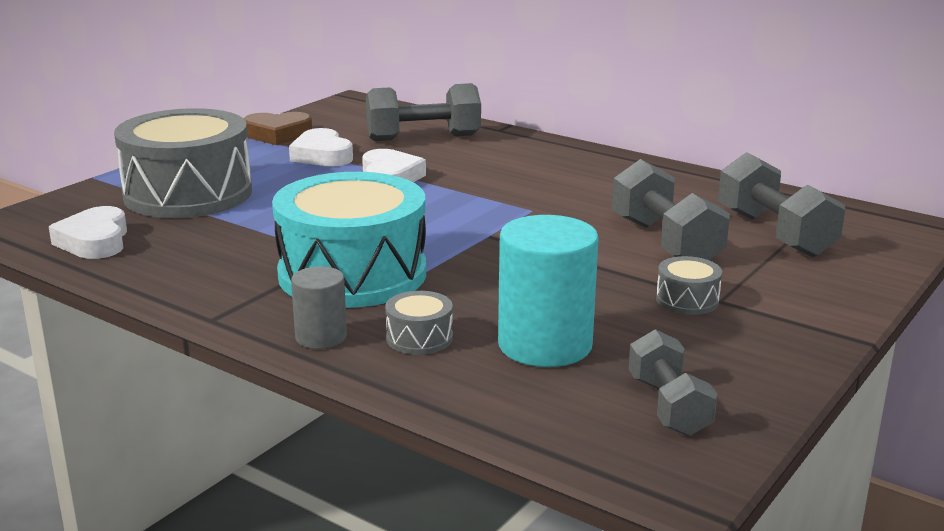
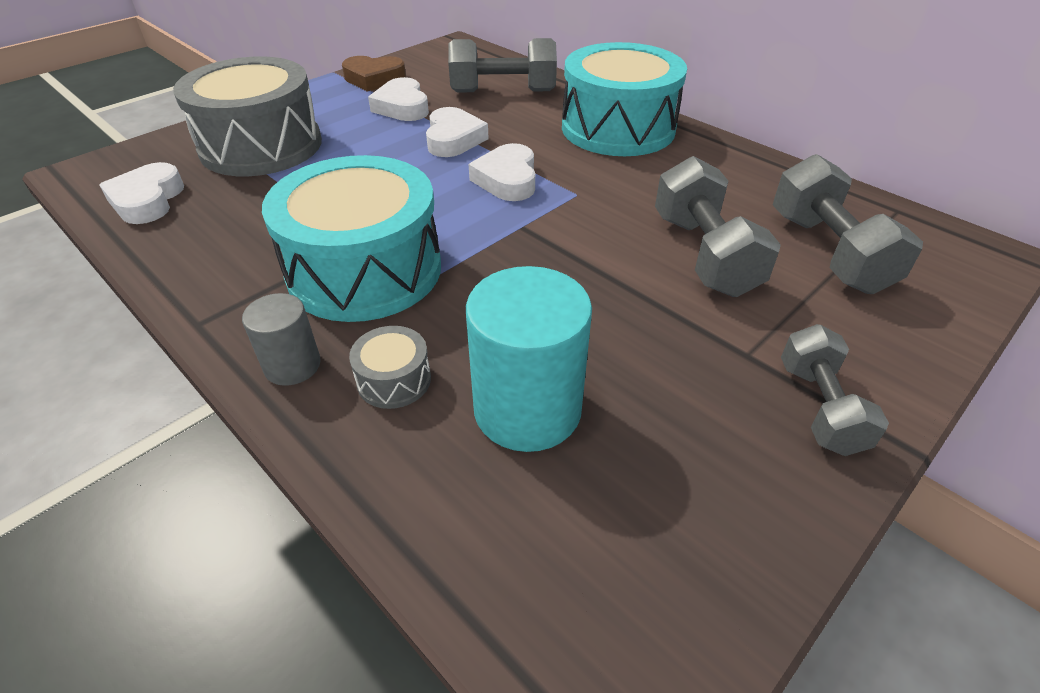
camera: 10 degrees right, 20 degrees up
(459, 204) = (507, 179): none -> white heart
(554, 160) = (618, 128): none -> turquoise drum
(668, 406) = (645, 548): grey dumbbell -> grey dumbbell (820, 407)
(687, 300) = (709, 350): grey drum -> none

